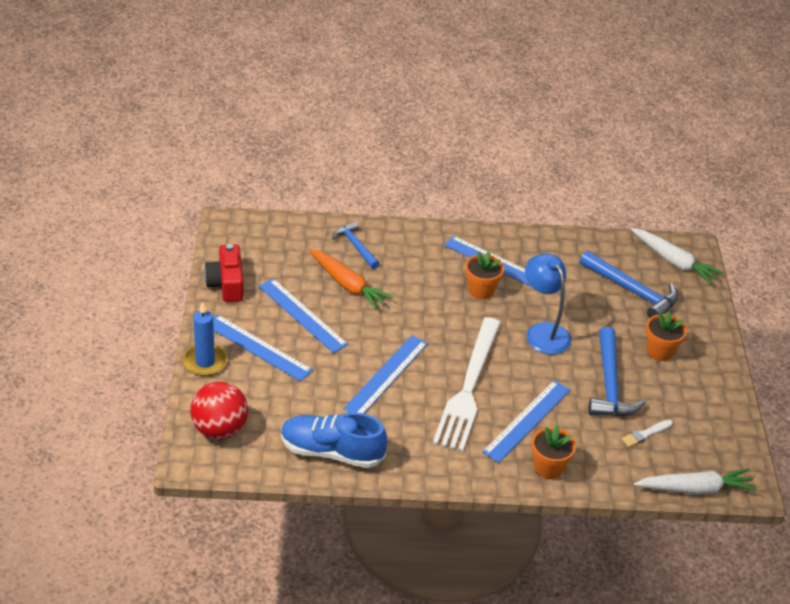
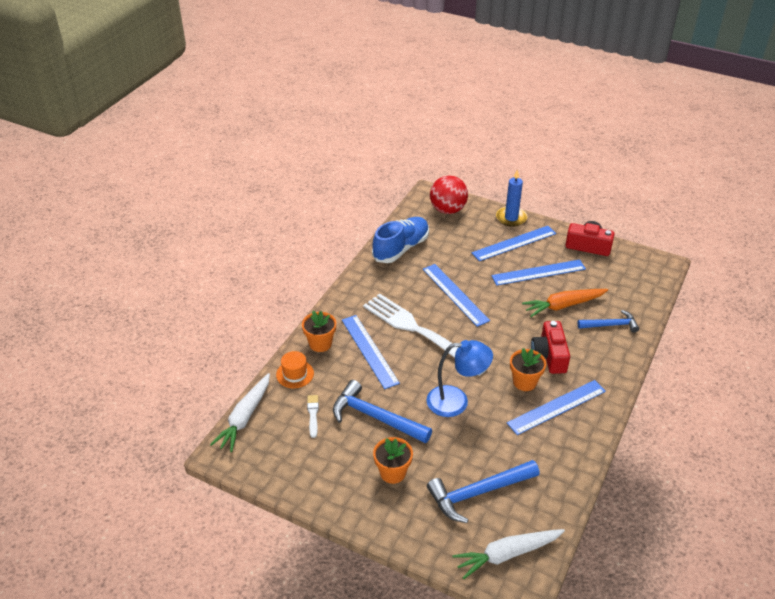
camera: 120 degrees right, 0 degrees up
(432, 281) = (549, 356): none -> red camera
(607, 472) = (295, 374): none -> orange hat

